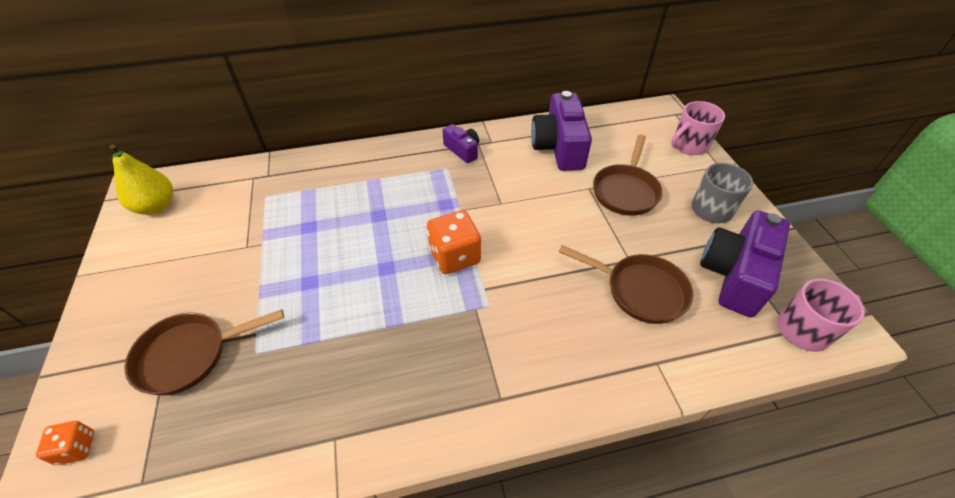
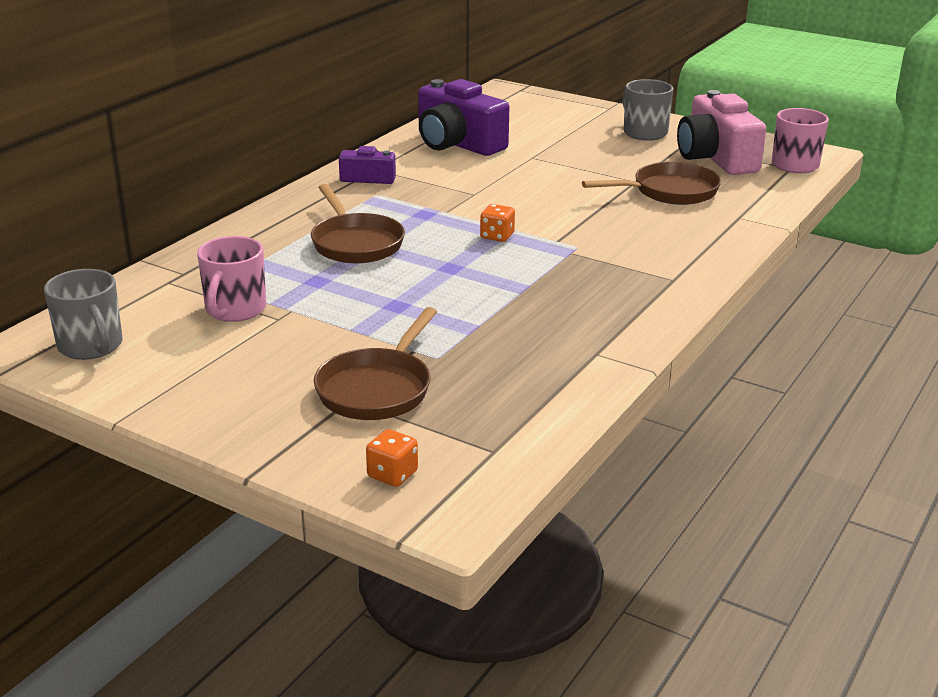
camera: 45 degrees left, 20 degrees down
(156, 206) = (91, 346): yellow pear -> grey mug
(454, 256) = (497, 236): orange dice -> orange dice, size x0.55
(625, 191) = (564, 147): brown pan -> brown pan (356, 243)
(689, 145) = (565, 105): pink mug -> pink mug (235, 310)
(735, 275) = (716, 158): purple camera -> pink camera

